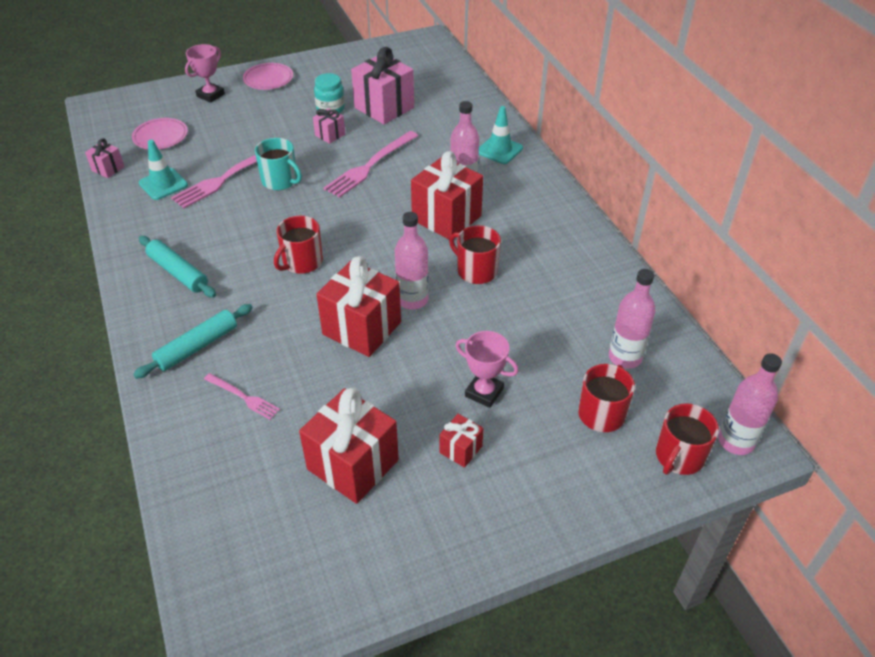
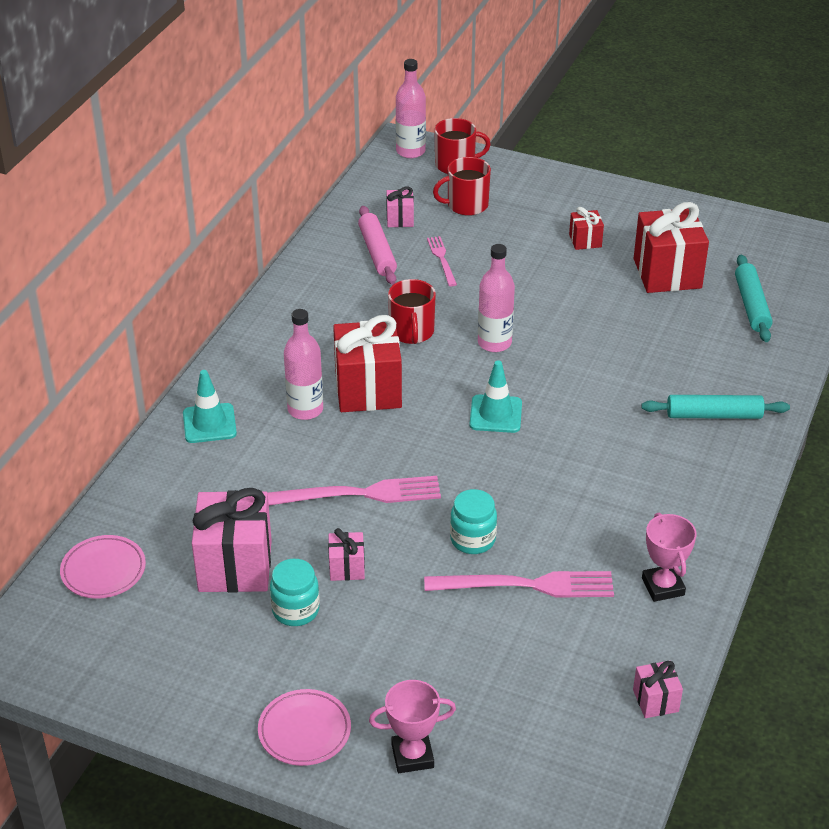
camera: 135 degrees left, 5 degrees down
(160, 137) = (547, 715): pink plate -> pink plate (103, 570)
(163, 184) = (606, 626): turquoise traffic cone -> turquoise traffic cone (495, 414)
(178, 272) = (677, 497): turquoise rolling pin -> turquoise rolling pin (751, 305)
(243, 397) = (707, 356): pink fork -> pink fork (442, 259)
(280, 181) = (472, 540): turquoise mug -> turquoise jar
(302, 262) = (550, 433): red mug -> none
(362, 328) = (562, 347): red gift -> none
(484, 392) = (526, 258): pink trophy -> pink trophy (663, 586)
(592, 315) = (377, 252): none -> pink rolling pin
(625, 357) = (400, 219): pink bottle -> pink gift

